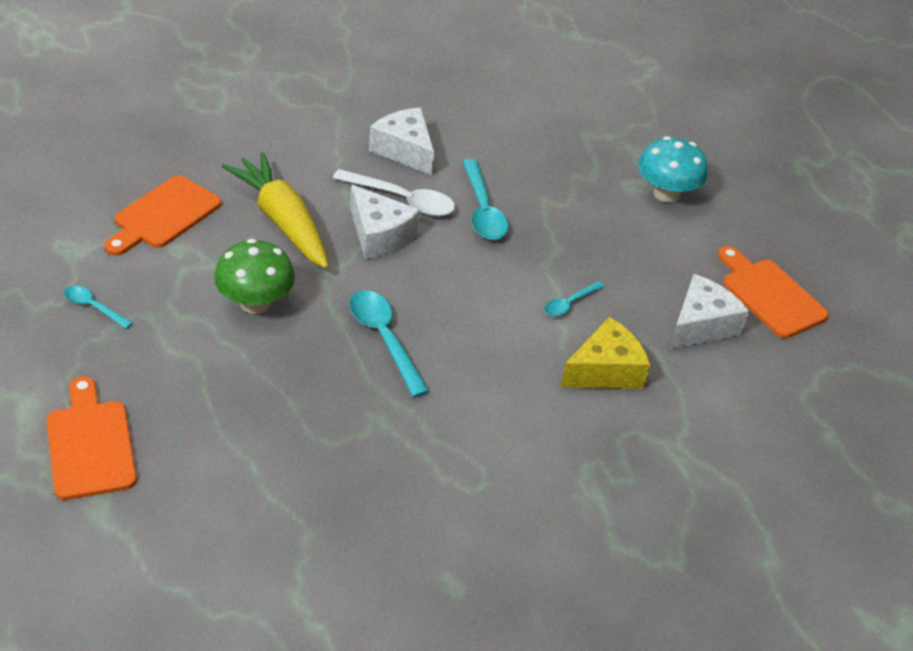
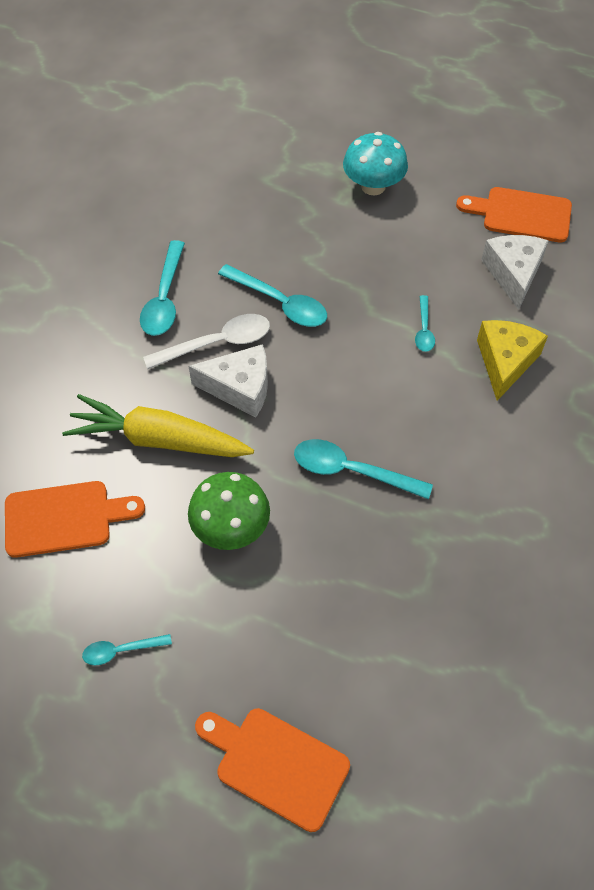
camera: 40 degrees left, 15 degrees up
(164, 215) = (64, 518): orange cutting board -> orange cutting board turned 90 degrees counterclockwise
(404, 150) = (164, 298): white cheese -> turquoise spoon

